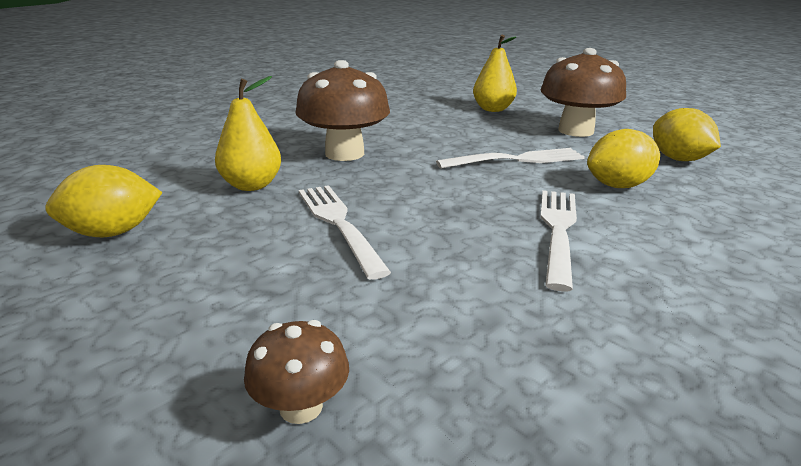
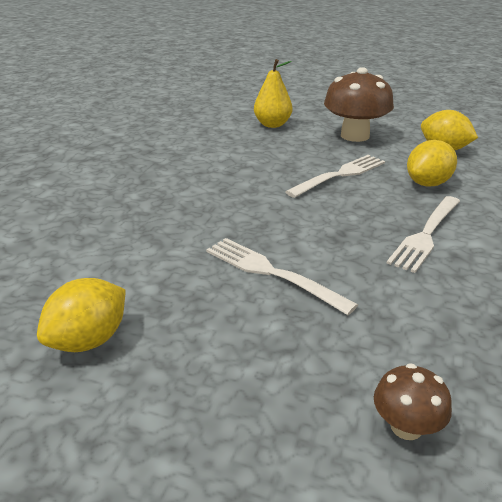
camera: 25 degrees left, 5 degrees up
(251, 185) = (156, 255): yellow pear -> none
(344, 154) = (200, 200): brown mushroom -> none
(558, 231) = (426, 234): white fork -> white fork turned 135 degrees counterclockwise

